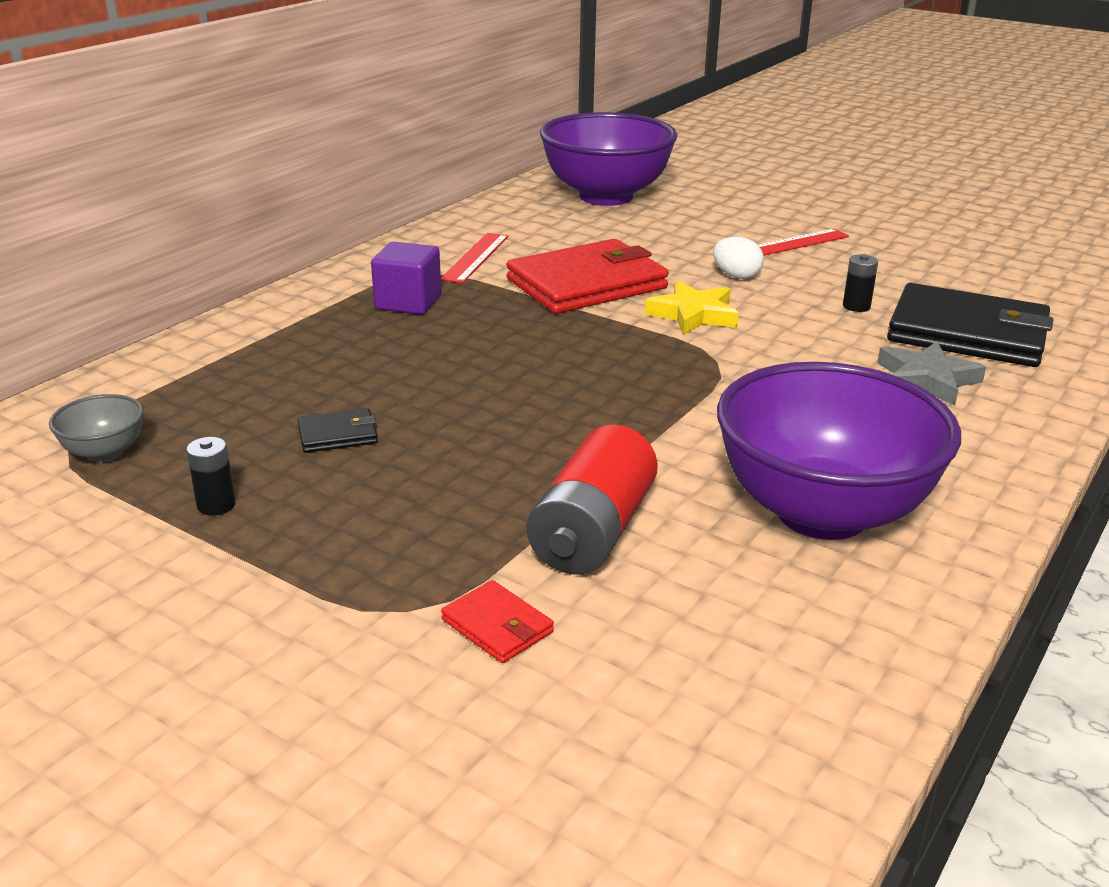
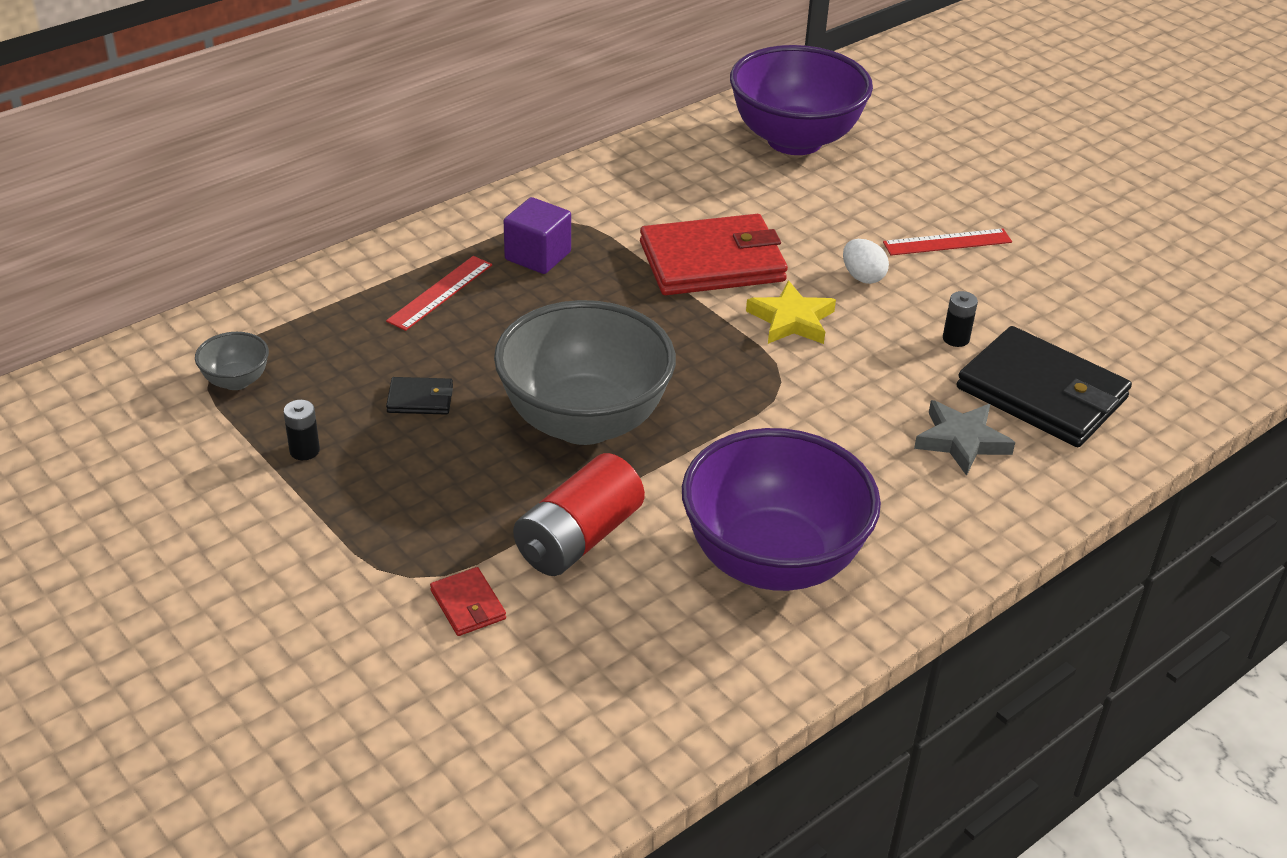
camera: 15 degrees right, 10 degrees up
(475, 257) = (624, 207): red ruler -> red ruler (440, 293)
(535, 425) = (584, 421): none -> grey bowl

